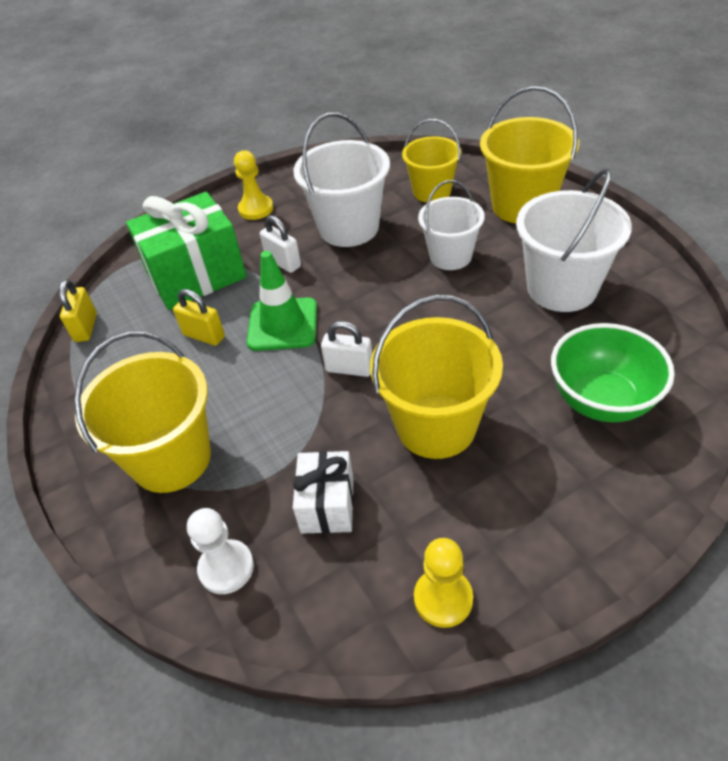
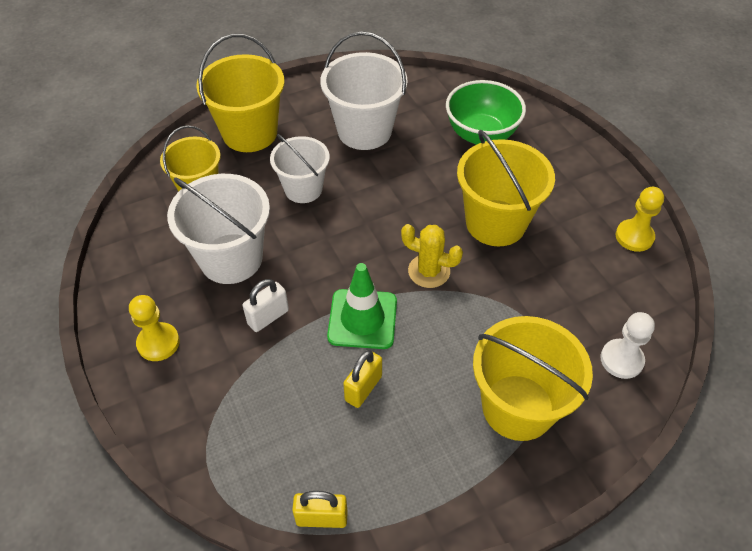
camera: 90 degrees left, 5 degrees up
(196, 275) = (262, 401): green gift -> none
(327, 505) = (565, 294): white gift -> none
(349, 369) = (429, 271): white padlock -> yellow cactus

